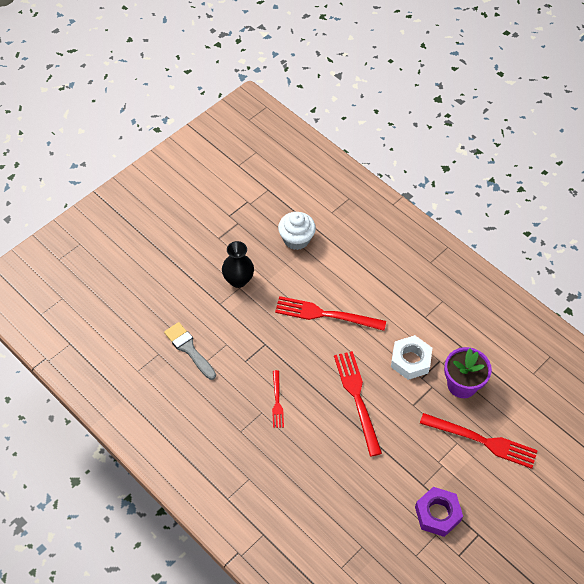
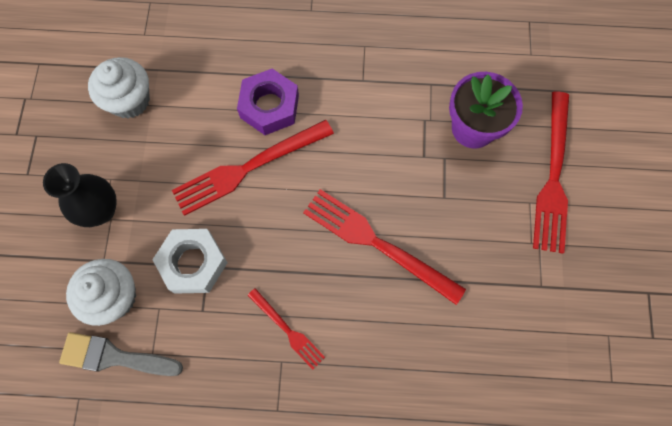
camera: 40 degrees left, 15 degrees up
(211, 323) = (114, 297): none -> white cupcake
(410, 360) = (394, 145): white nut -> white nut (193, 263)
(437, 514) = (588, 308): purple nut -> purple nut (269, 106)
(482, 441) = (553, 177): red fork -> red fork turned 120 degrees clockwise

